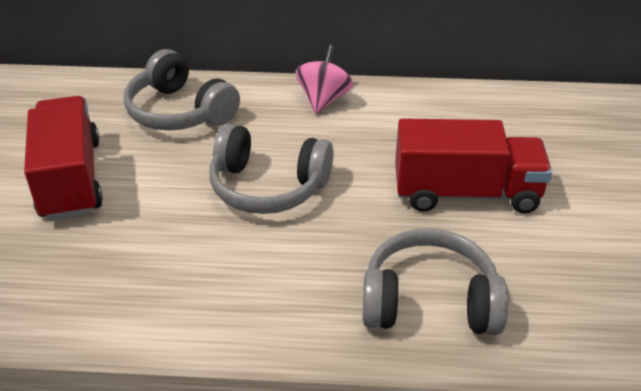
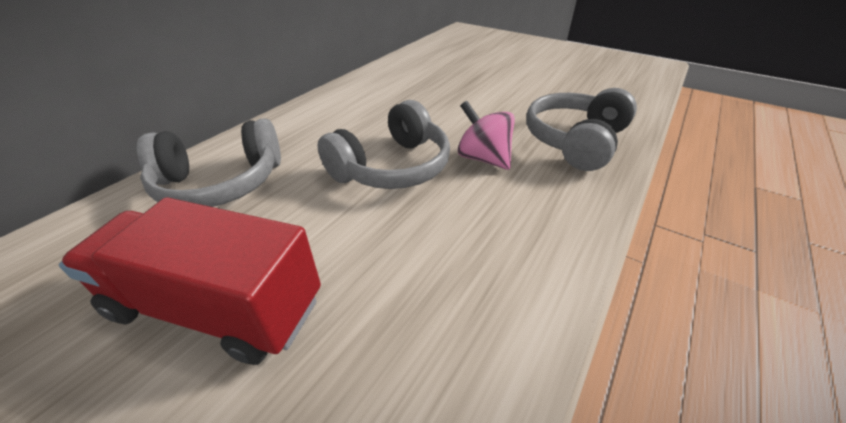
camera: 60 degrees left, 0 degrees up
(323, 99) = (316, 111): pink spinning top -> pink spinning top (483, 158)
(466, 193) = (478, 97): red truck -> none

